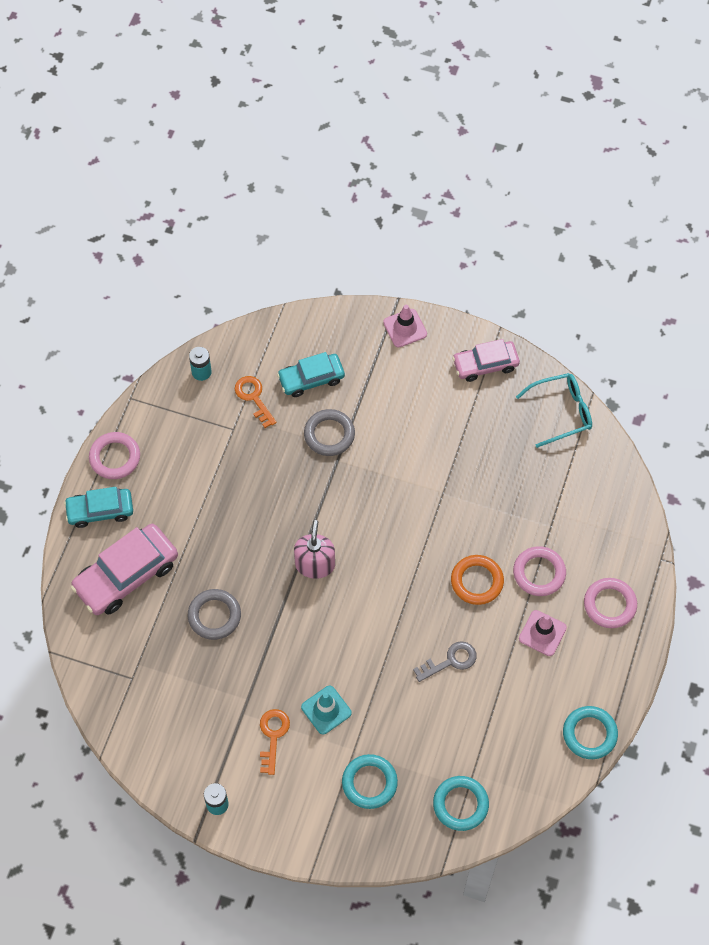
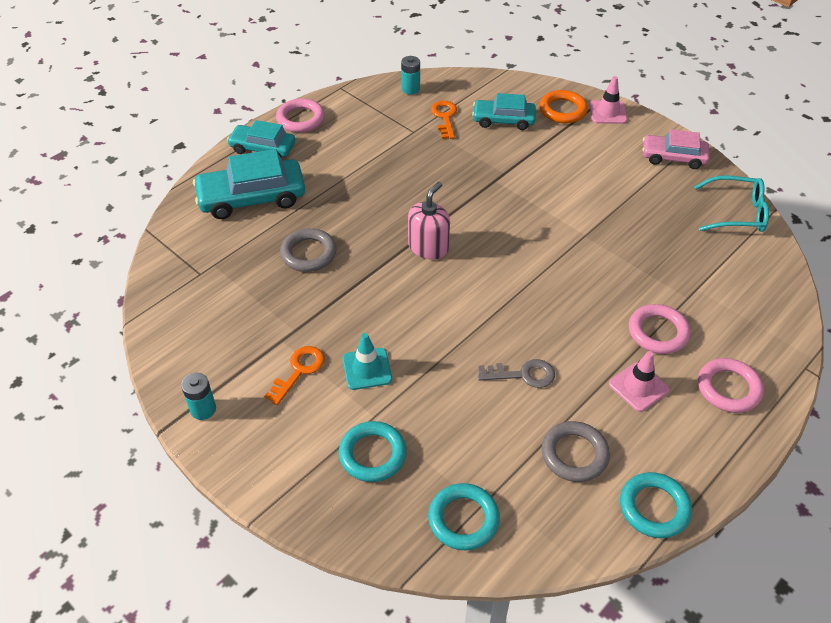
camera: 25 degrees right, 15 degrees down
(126, 575) = (252, 198): pink car -> turquoise car
(329, 434) = (498, 160): grey ring -> grey ring (574, 454)
(477, 581) = (586, 316): orange ring -> orange ring (563, 110)

